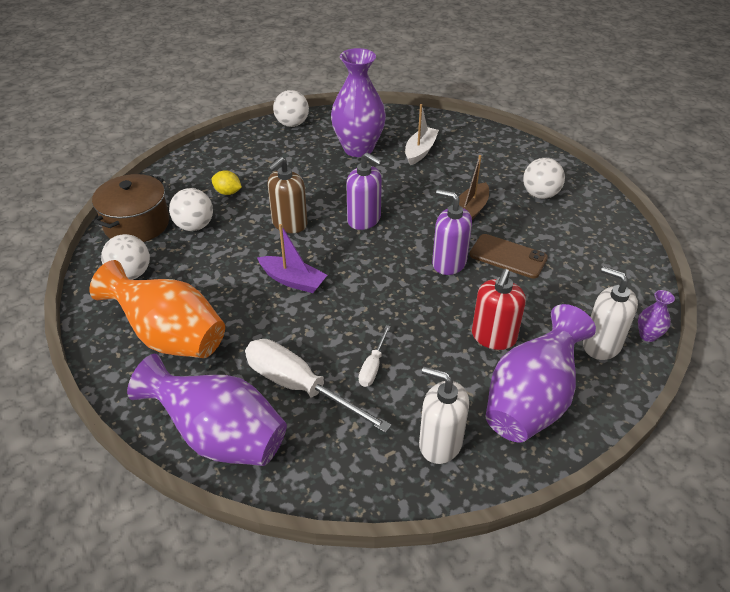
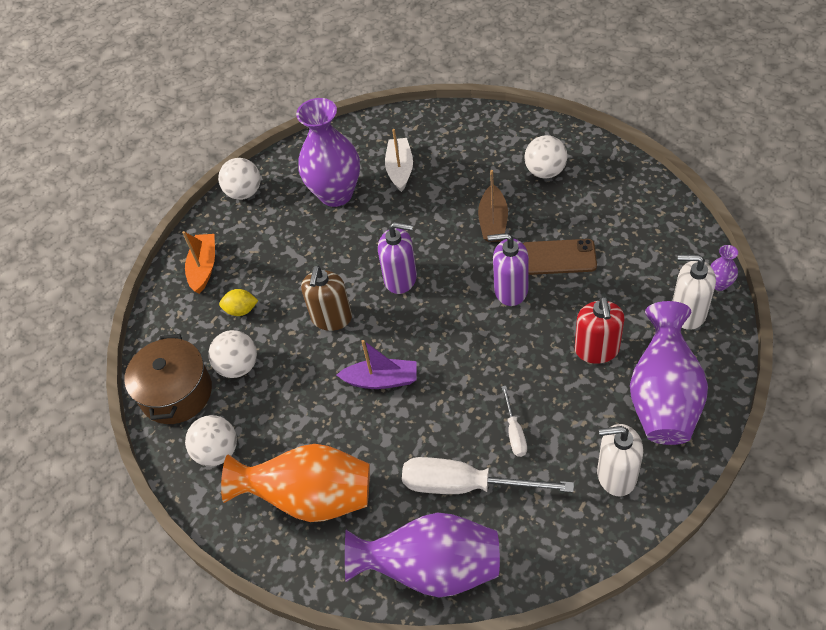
camera: 20 degrees left, 10 degrees up
(224, 157) = (204, 268): none -> orange boat

